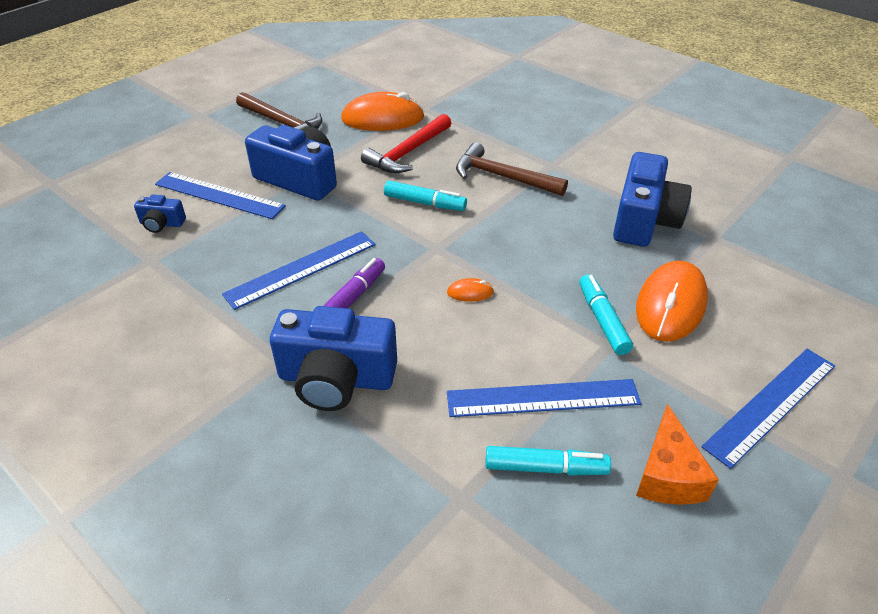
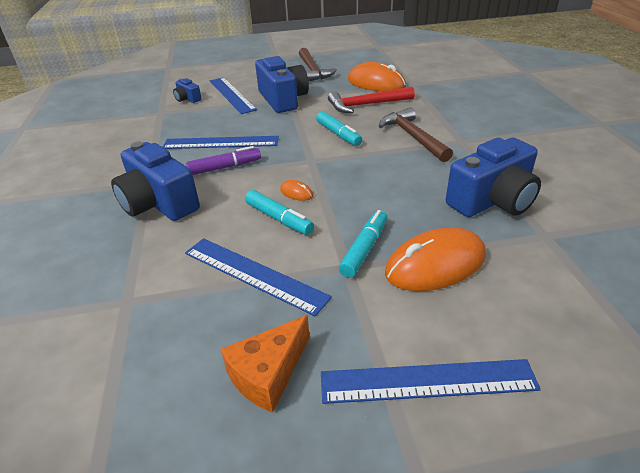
camera: 40 degrees right, 5 degrees down
(545, 468) = (195, 315): turquoise marker -> turquoise marker (279, 219)

